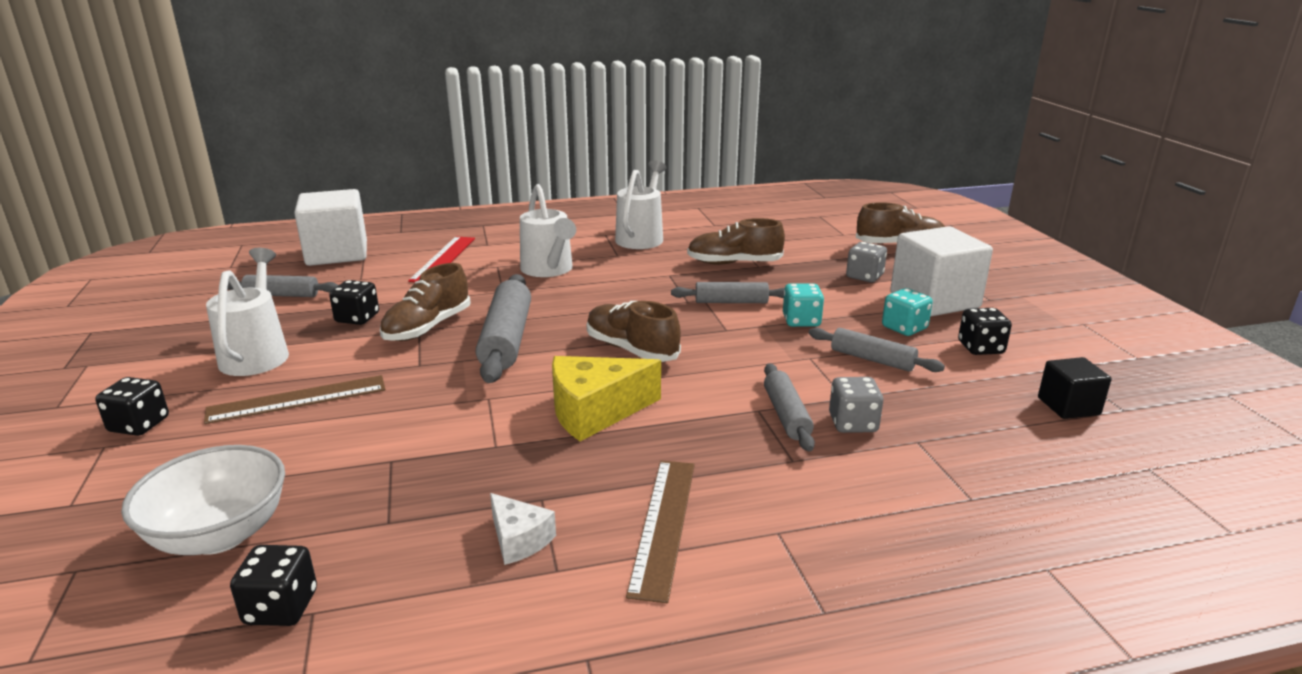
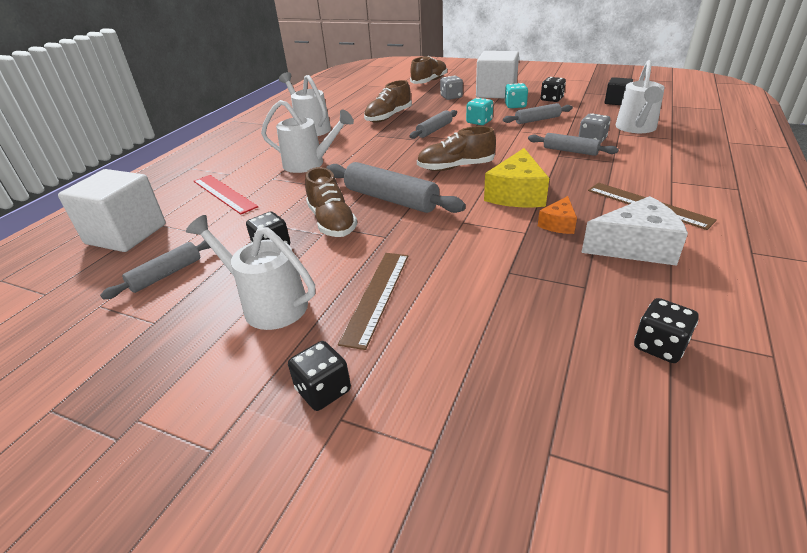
camera: 50 degrees left, 10 degrees up
(220, 535) = (550, 362): white bowl -> none
(519, 540) = (635, 247): white cheese -> white cheese, size x1.83
(536, 463) = (558, 224): none -> orange cheese
(965, 453) = (636, 128): none -> white watering can

